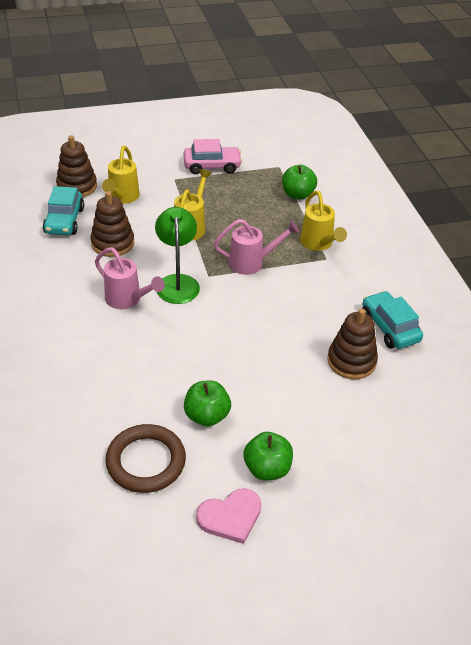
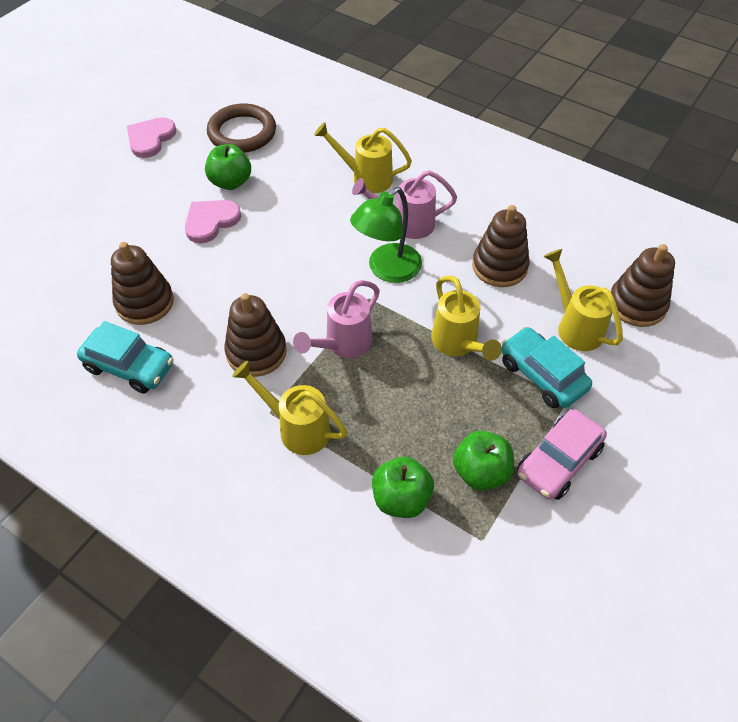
camera: 140 degrees right, 10 degrees up
(64, 221) = (577, 257): turquoise car -> turquoise car (542, 375)
(107, 349) = (365, 178): none -> yellow watering can
(177, 282) = (387, 270): green lamp -> green lamp turned 90 degrees clockwise
(254, 391) = (211, 221): none -> pink heart
(267, 469) = (150, 177): green apple -> green apple (480, 472)
(305, 289) = (256, 352): none -> brown stacking toy

